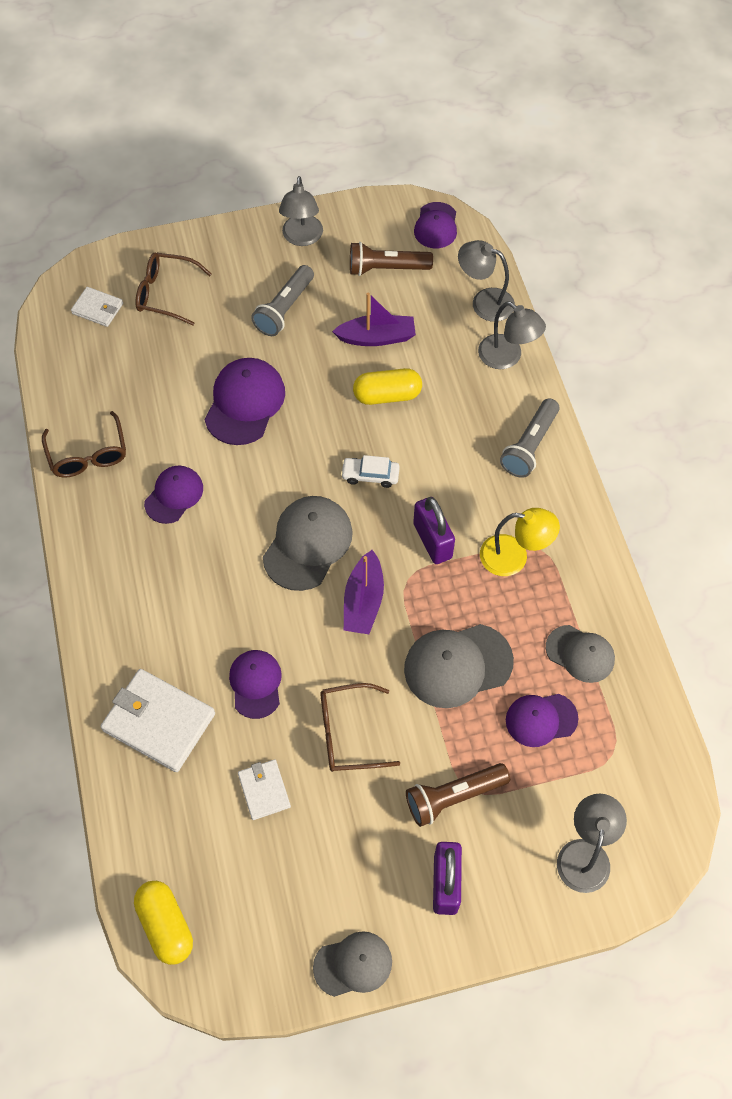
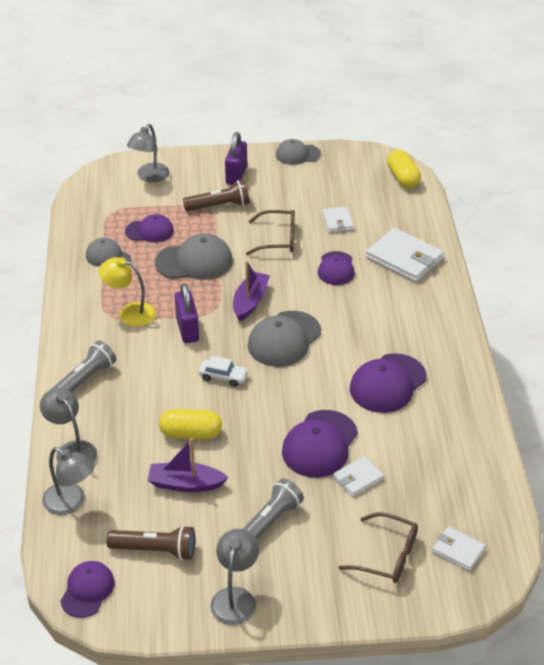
camera: 170 degrees left, 20 degrees down
(88, 455) = (461, 422): brown glasses -> none
(174, 495) = (387, 383): purple cap -> purple cap, size x1.55
(200, 369) = (358, 478): none -> white wallet

